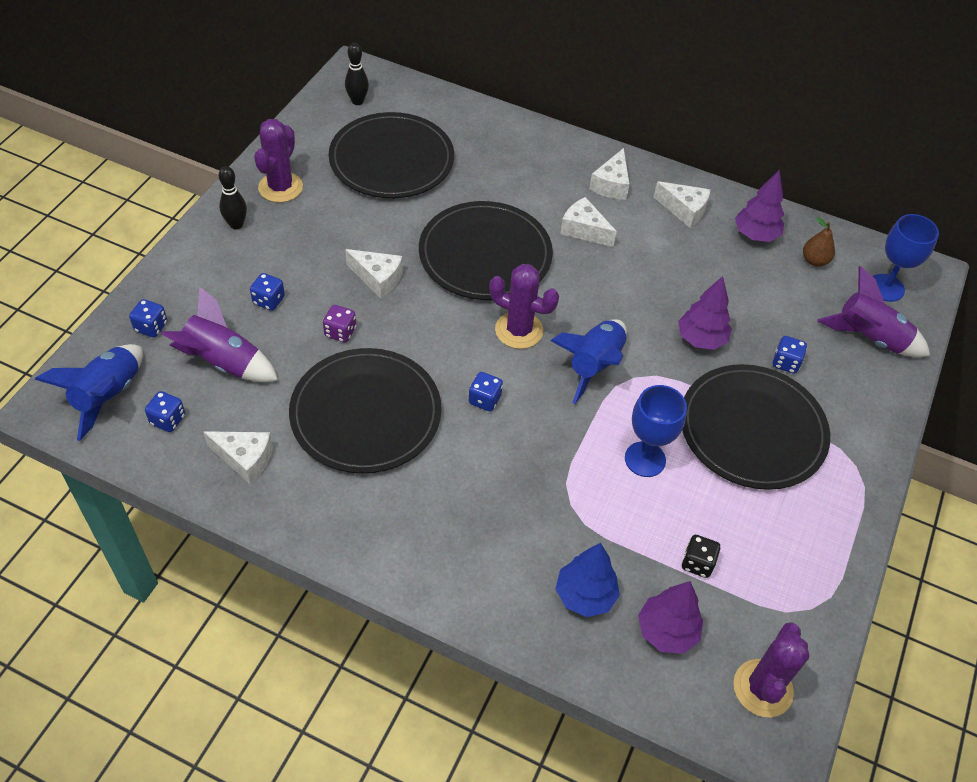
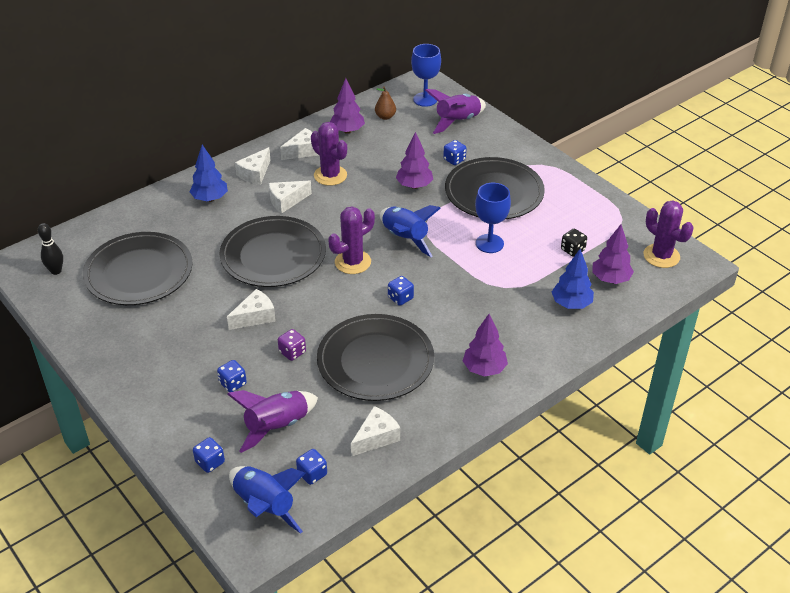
camera: 60 degrees left, 10 degrees down
(236, 225) = (136, 381): black bowling pin -> none
(280, 187) = (116, 343): purple cactus -> purple cactus (330, 175)
(408, 531) = (484, 369): none -> purple tree
(542, 165) = (210, 199): none -> blue tree
(611, 185) = (255, 174): white cheese -> white cheese turned 75 degrees clockwise

